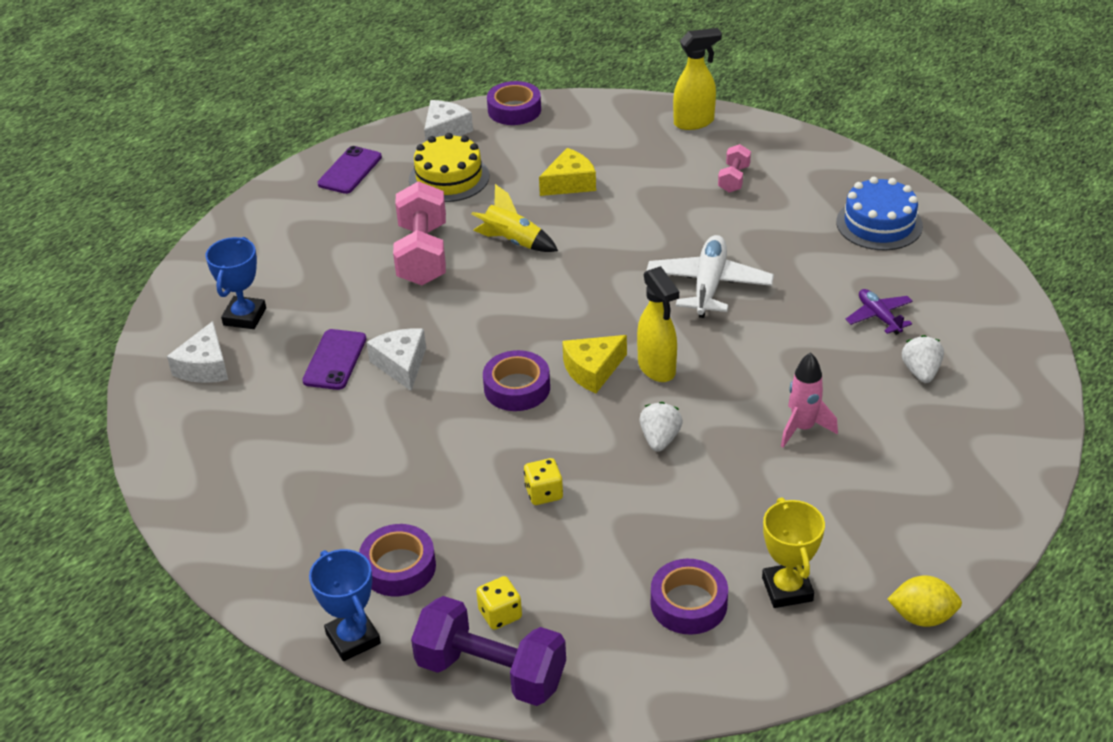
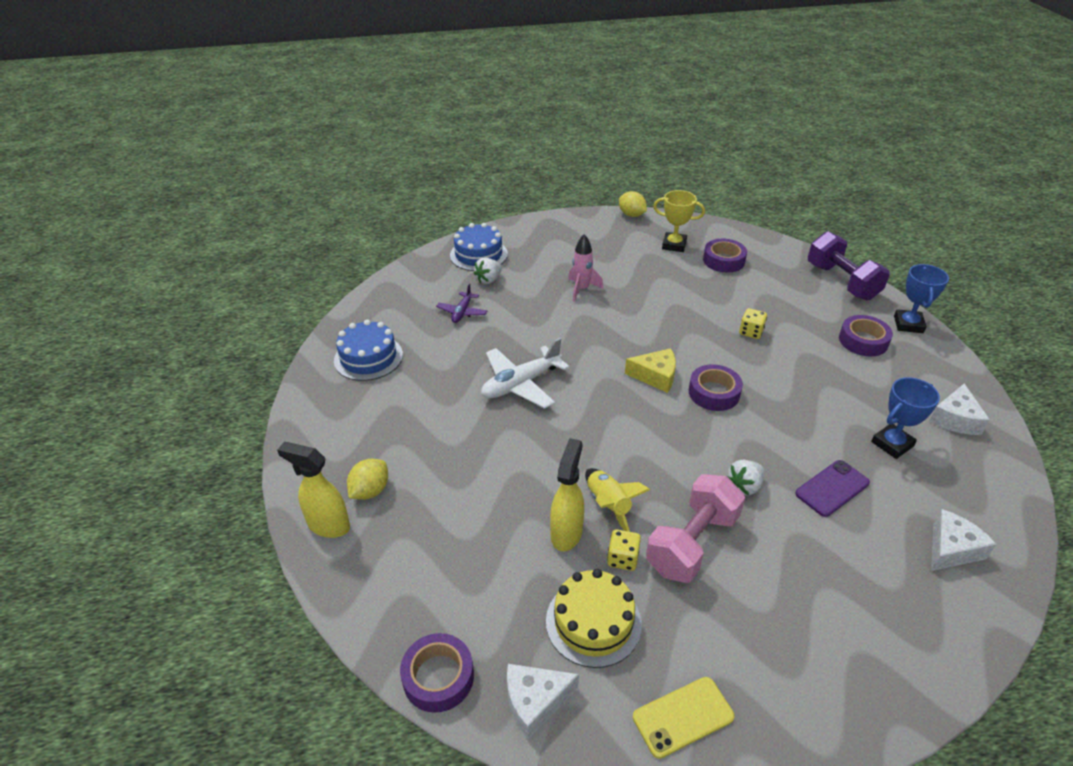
camera: 140 degrees left, 0 degrees up
(244, 317) = (895, 581): blue trophy -> blue trophy (892, 444)
(350, 170) = (683, 717): purple phone -> yellow phone
(401, 364) = (782, 454): white cheese -> white cheese (955, 419)
(500, 614) = (820, 298): yellow dice -> yellow dice (622, 558)
(570, 183) = (501, 534): yellow cheese -> none
(657, 368) = (617, 356): yellow spray bottle -> yellow spray bottle (566, 533)
(660, 439) = (660, 322): white strawberry -> white strawberry (744, 486)
(701, 151) = (370, 491): none -> yellow lemon
(733, 179) = (389, 449): pink dumbbell -> none
(787, 589) = (674, 245): yellow trophy -> yellow trophy turned 75 degrees clockwise
(992, 398) = (478, 254): none -> blue cake

